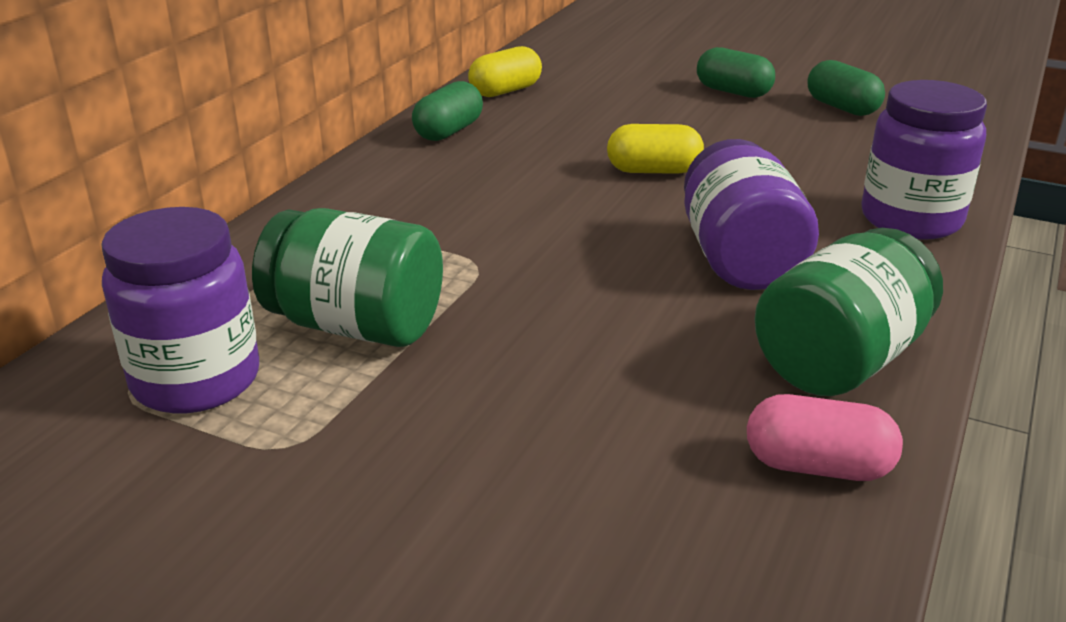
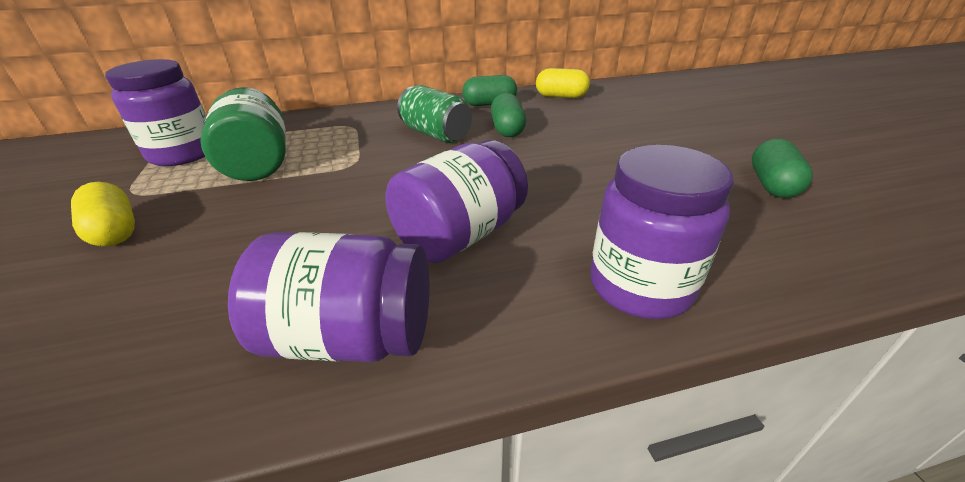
camera: 50 degrees right, 5 degrees up
(480, 191) = (436, 134): none -> green can
(653, 171) = (538, 163): yellow capsule -> yellow capsule (115, 231)
(733, 92) = (701, 143): green capsule -> green capsule (507, 129)
(817, 466) = (174, 386): pink capsule -> none
(840, 360) = (350, 336): green jar -> purple jar

